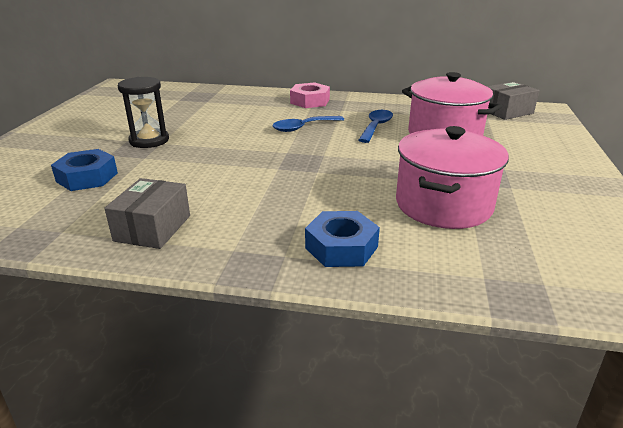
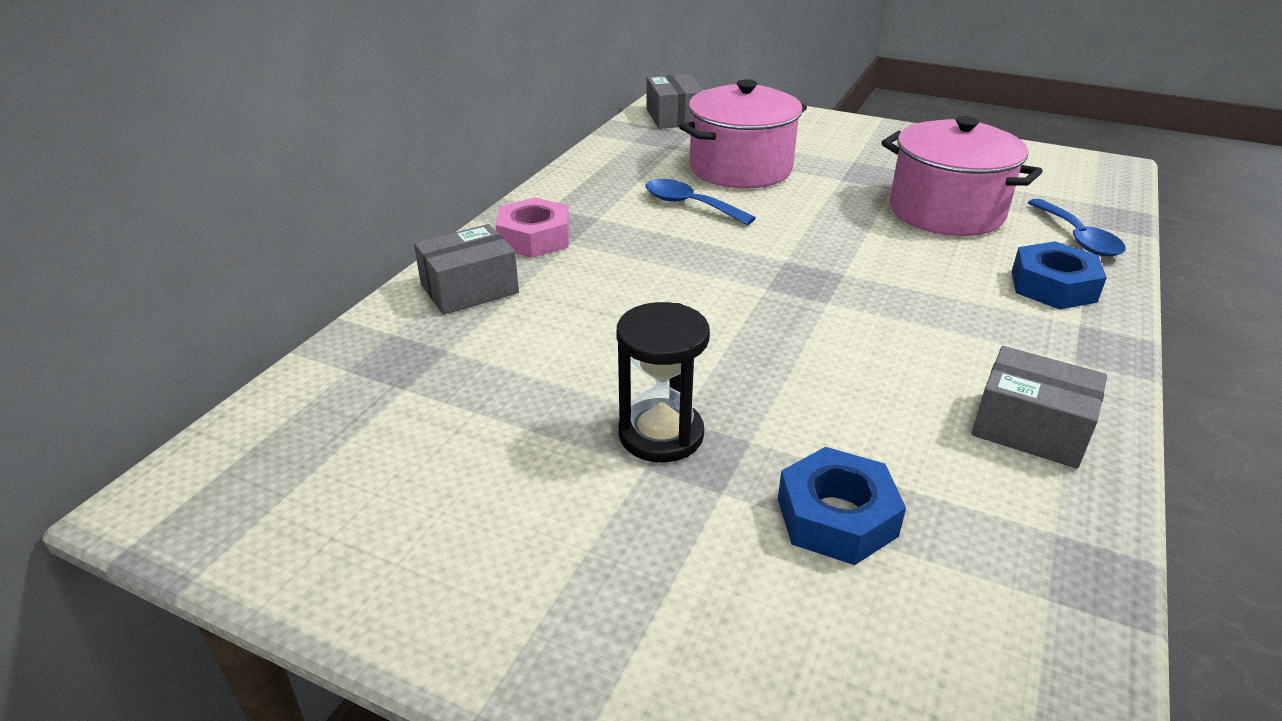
camera: 75 degrees left, 5 degrees up
(255, 97) = (469, 289): none -> grey box
(303, 127) = (666, 261): blue spoon -> blue spoon (1078, 238)

